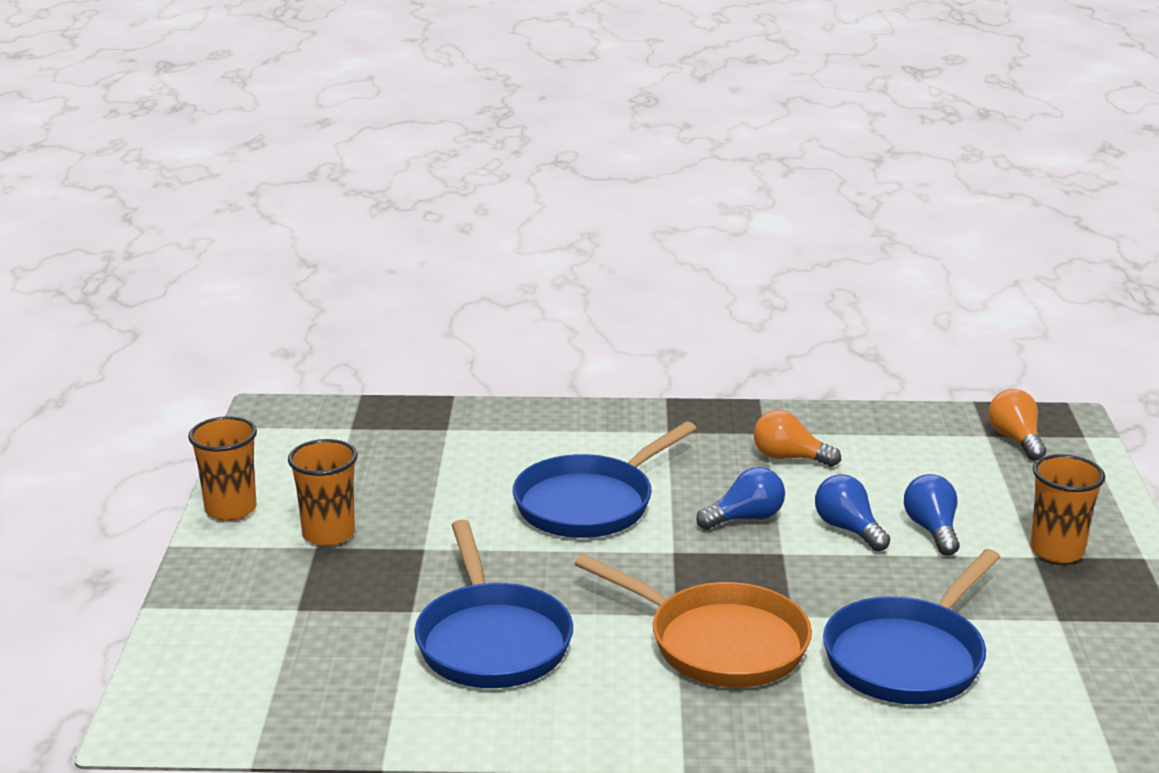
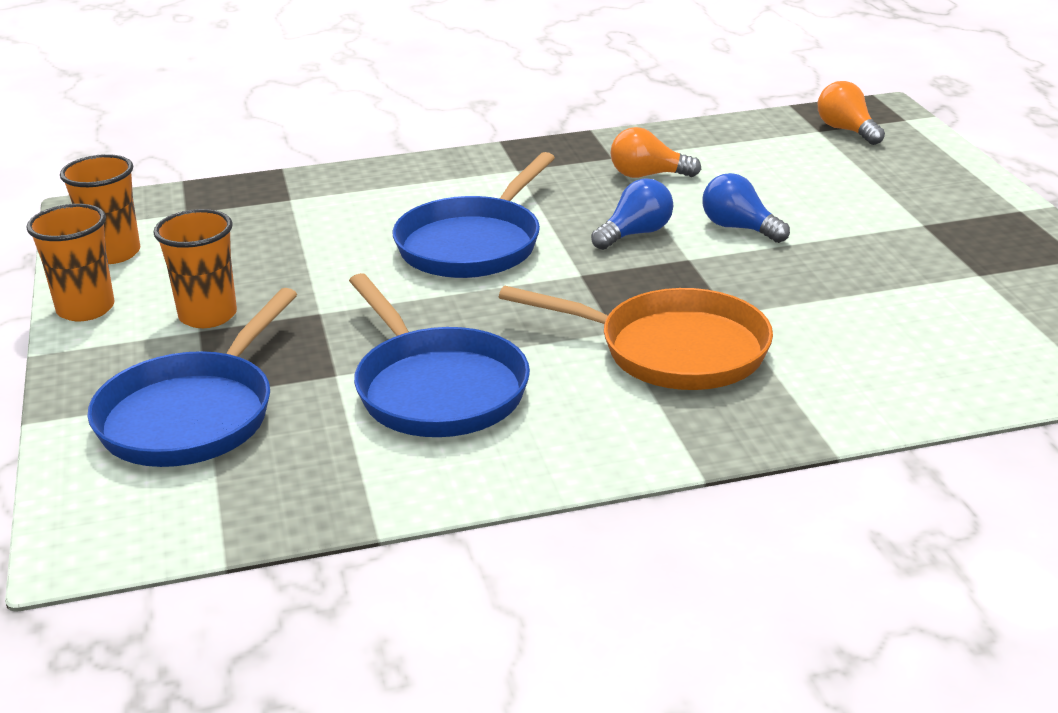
camera: 15 degrees left, 5 degrees up
(908, 657) = (862, 331): blue pan -> blue pan (192, 415)
(932, 530) = (817, 217): blue light bulb -> none
(1057, 551) = (941, 216): orange cup -> orange cup (113, 253)

